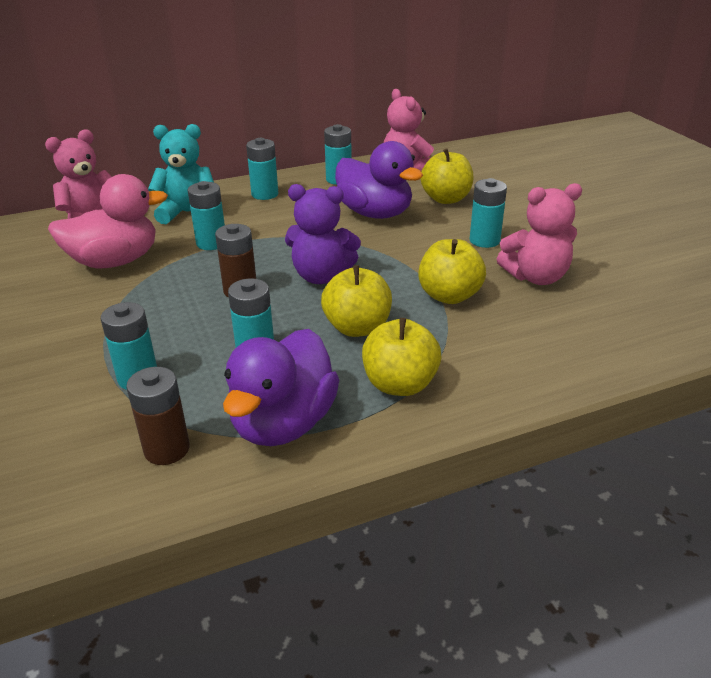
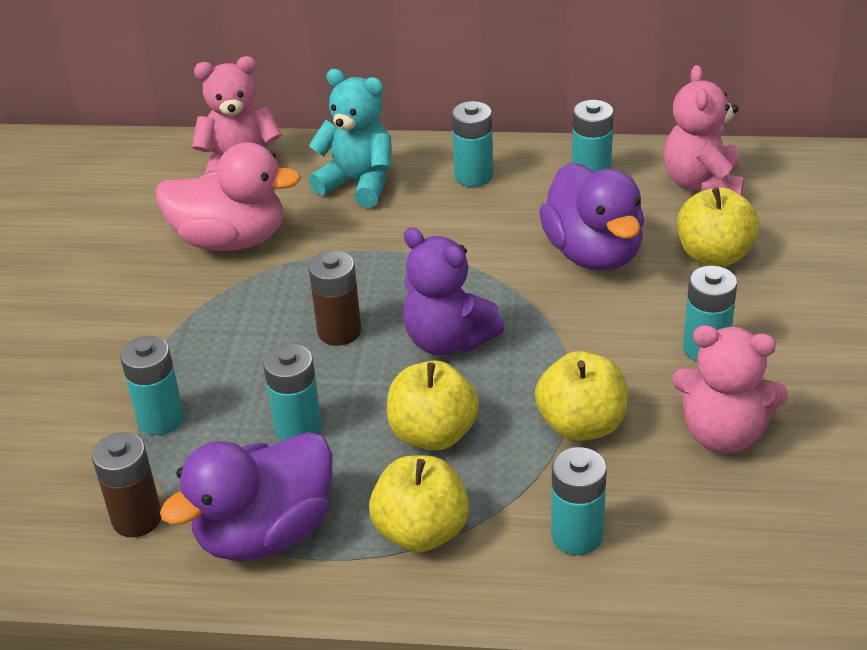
camera: 30 degrees right, 5 degrees up
(211, 243) = (354, 244): turquoise battery -> turquoise battery (577, 535)

